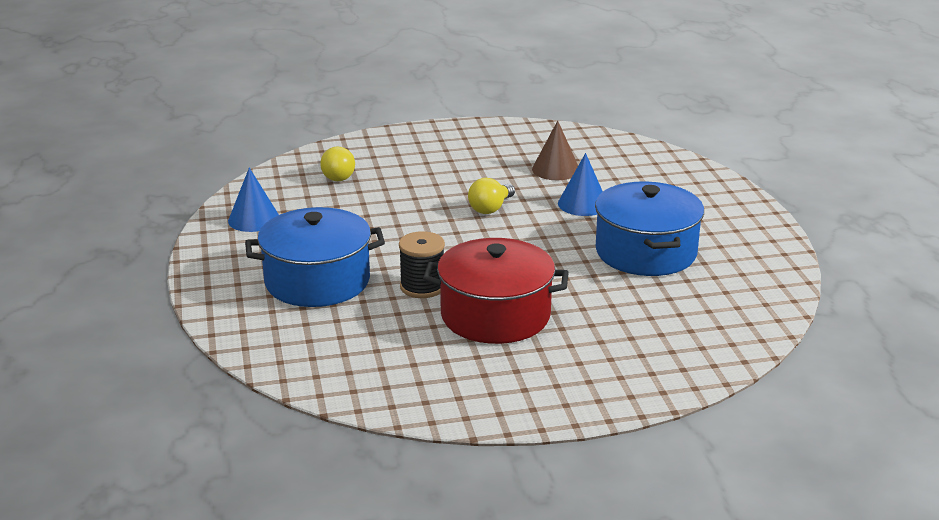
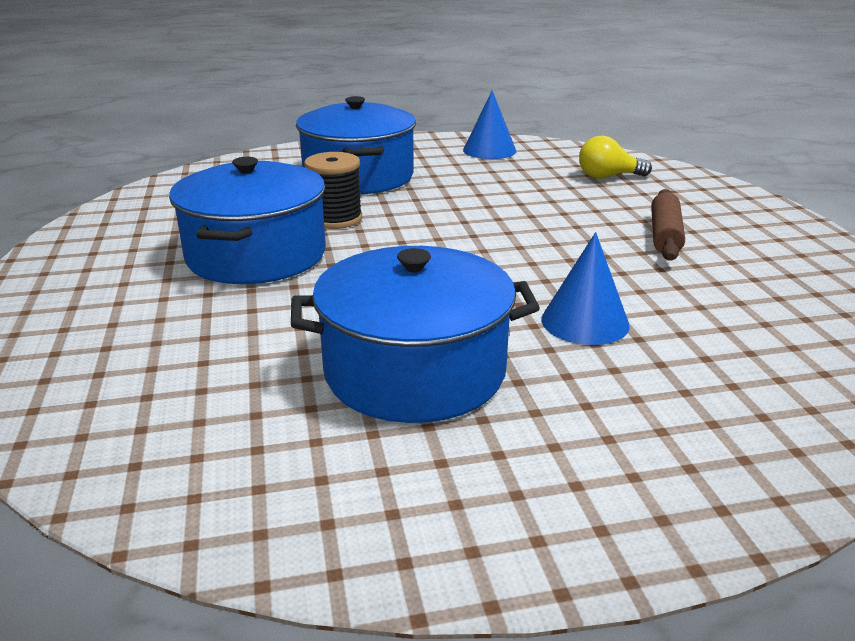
camera: 90 degrees right, 0 degrees up
(458, 169) = (665, 235): none -> brown rolling pin
(490, 208) = (546, 254): yellow light bulb -> none
(495, 315) = (256, 255): red pot -> blue pot
(555, 169) = (708, 303): brown cone -> none

